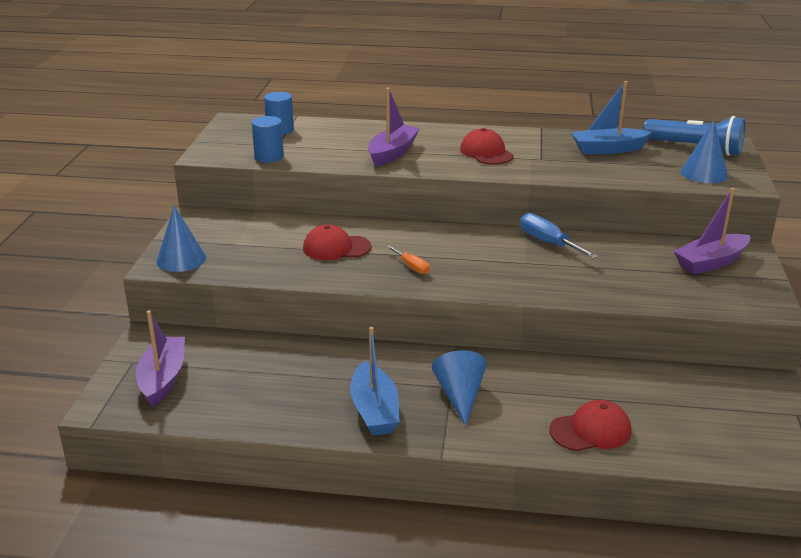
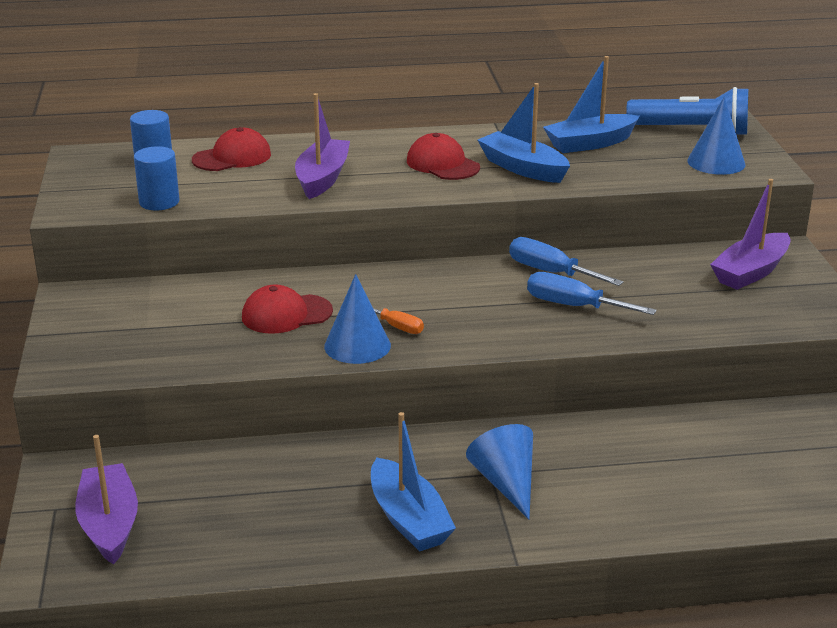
camera: 15 degrees left, 0 degrees up
(181, 259) = (82, 358): blue cone -> blue cone (357, 345)
(546, 162) = (523, 168): none -> blue boat
(554, 270) = (573, 306): none -> blue screwdriver
(591, 431) = (678, 499): red cap -> red cap (232, 157)

